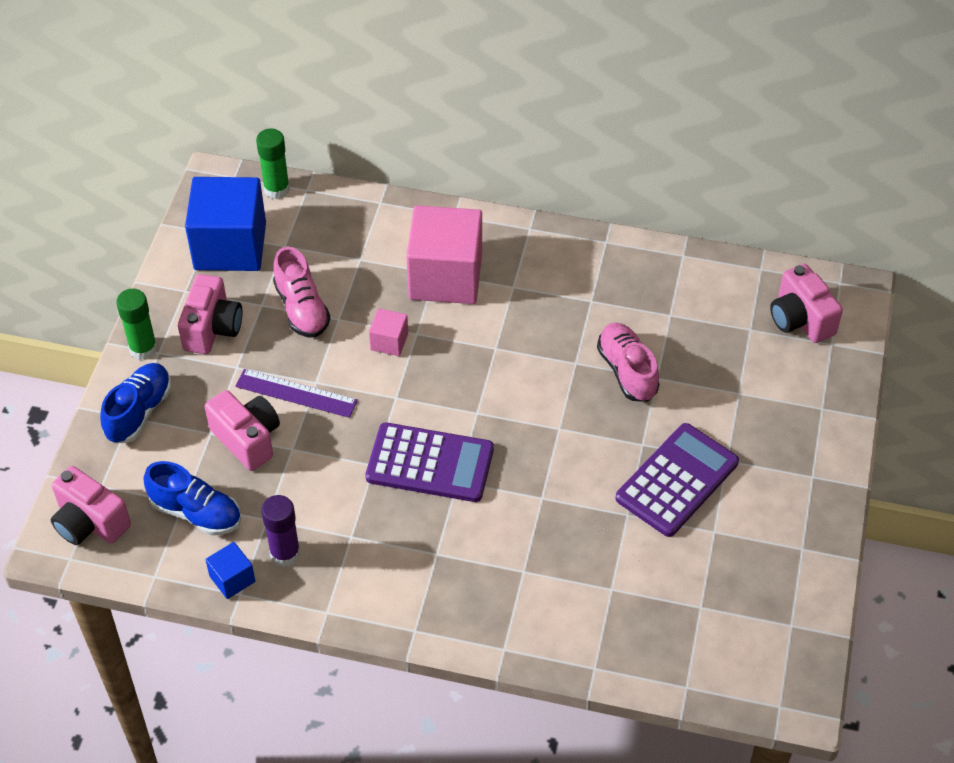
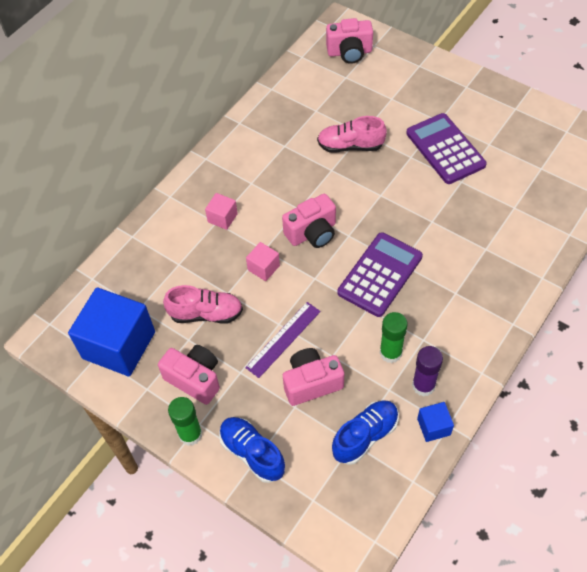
camera: 65 degrees left, 5 degrees up
(90, 522) = (345, 517): pink camera -> pink camera (312, 233)
(276, 189) = (80, 298): green glue stick -> green glue stick (390, 353)
(445, 277) = (222, 218): pink cube -> pink cube, size x0.45

